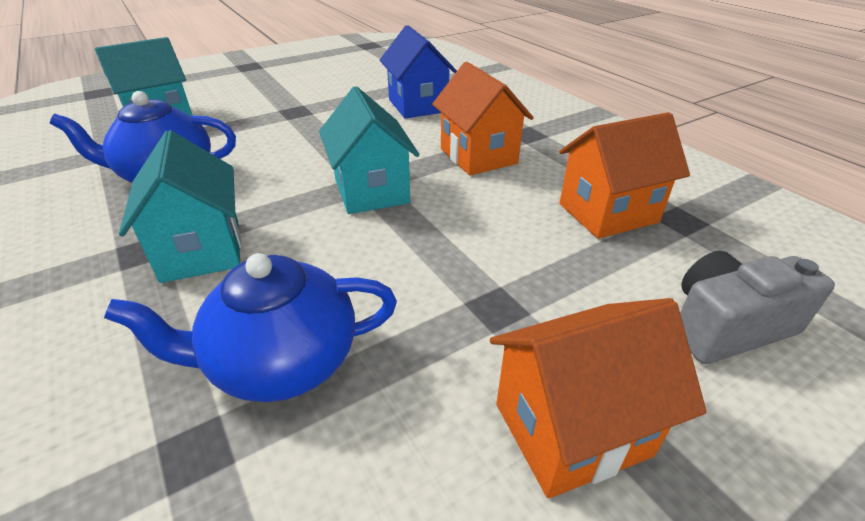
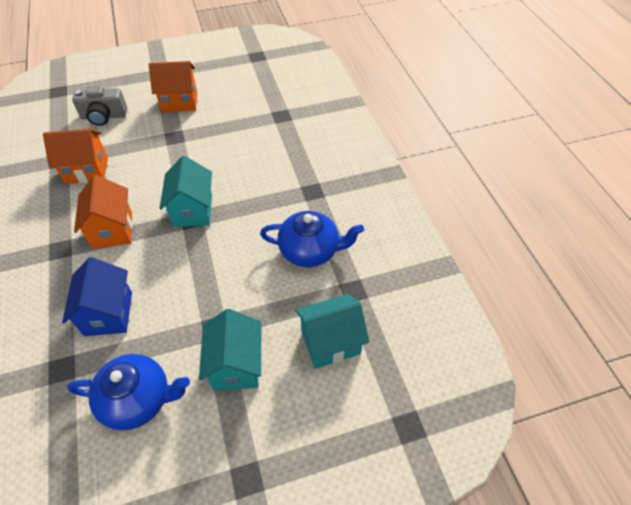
camera: 165 degrees left, 15 degrees up
(201, 250) = (284, 186): turquoise house -> turquoise house (236, 365)
(281, 361) = (255, 133): blue teapot -> blue teapot (138, 399)

